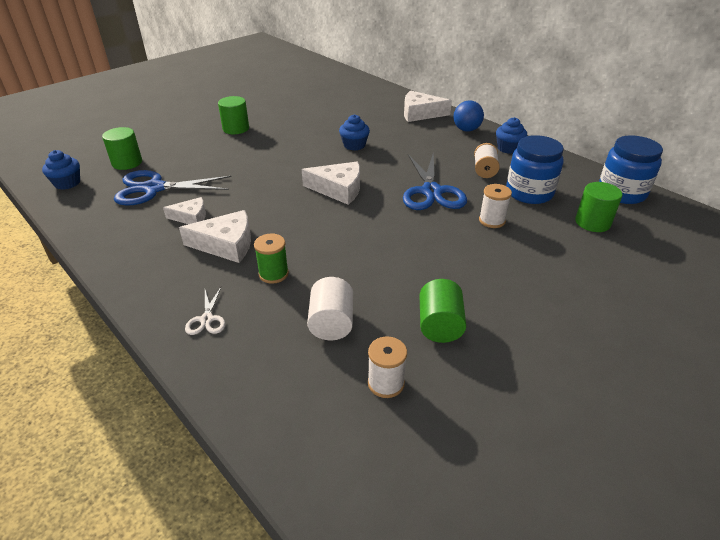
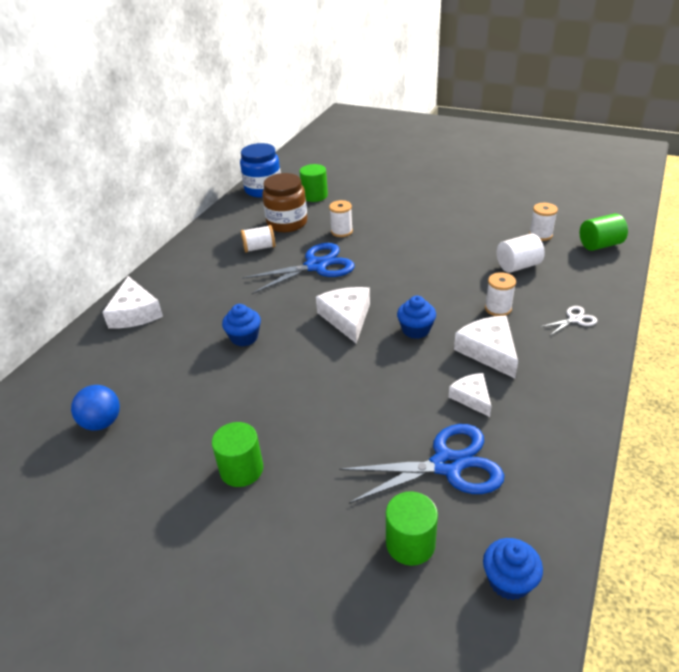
camera: 110 degrees left, 0 degrees up
(154, 188) = (447, 465): blue scissors -> blue scissors turned 75 degrees counterclockwise
(273, 274) = (498, 308): green spool -> white spool
(439, 325) = (477, 229): green cylinder -> green cylinder (600, 245)
(466, 130) = (172, 273): blue ball -> blue ball (102, 422)
(508, 148) = (207, 243): blue cupcake -> blue cupcake (416, 330)
(529, 192) = (287, 223): blue jar -> brown jar

